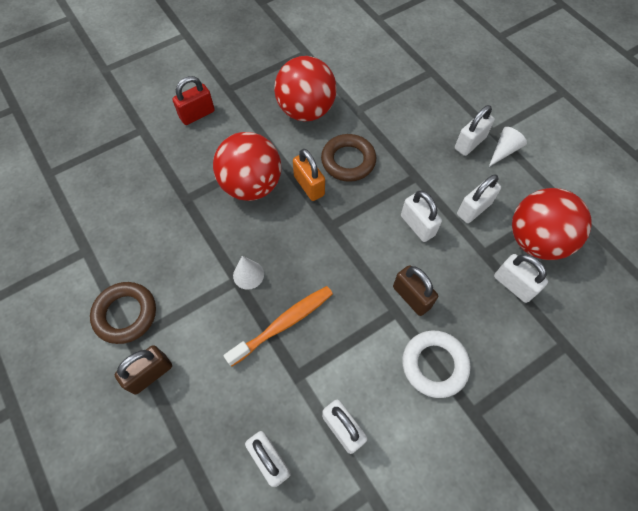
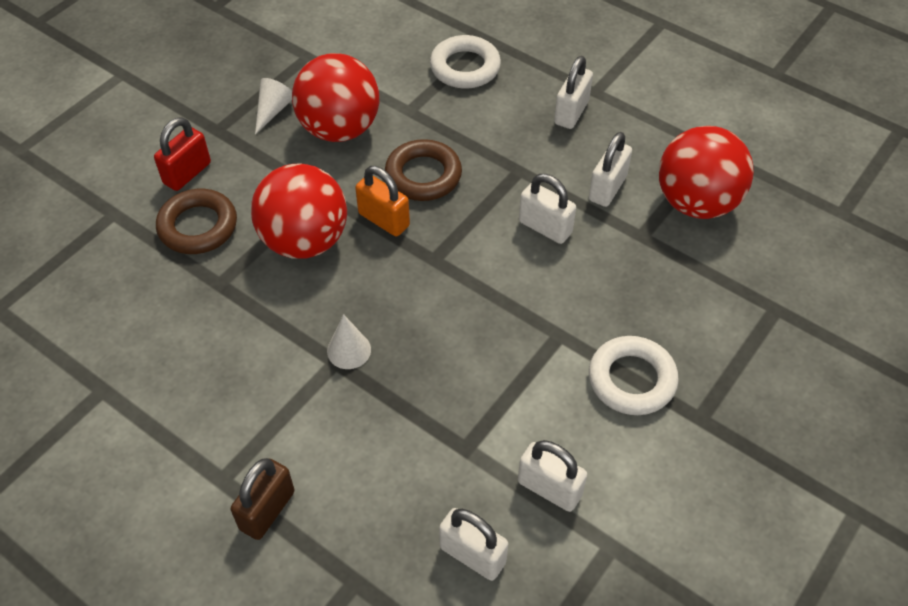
camera: 20 degrees left, 10 degrees down
(125, 314) = (198, 450): brown ring -> brown ring (198, 226)
(283, 324) = (421, 394): orange toothbrush -> none
(408, 89) = (465, 67): none -> white ring
(411, 297) = (572, 312): brown padlock -> none
(504, 150) = (617, 110): white cone -> white cone (273, 110)
(513, 285) = (690, 261): white padlock -> none

